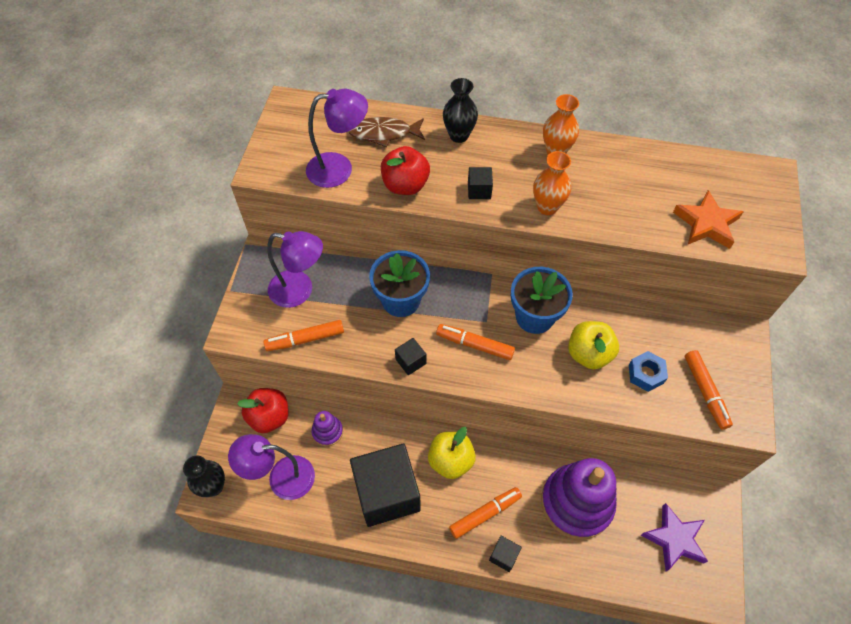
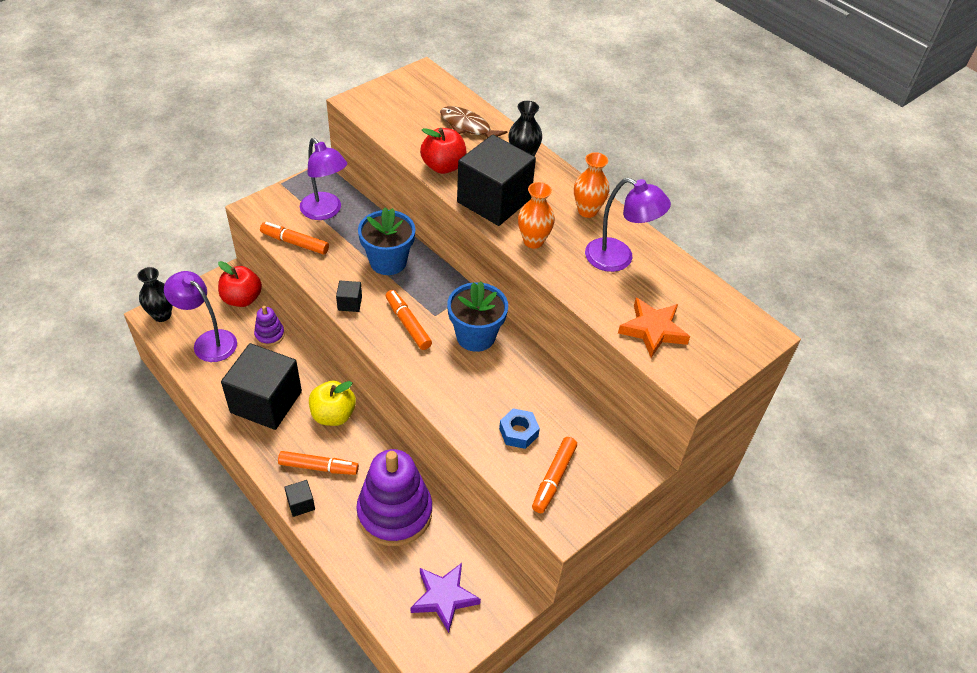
camera: 35 degrees right, 10 degrees down
(339, 168) = (409, 130): purple lamp -> purple lamp (618, 259)
(479, 190) = (494, 200): black cube -> black cube, size x2.48
(588, 354) = (488, 388): yellow apple -> none

